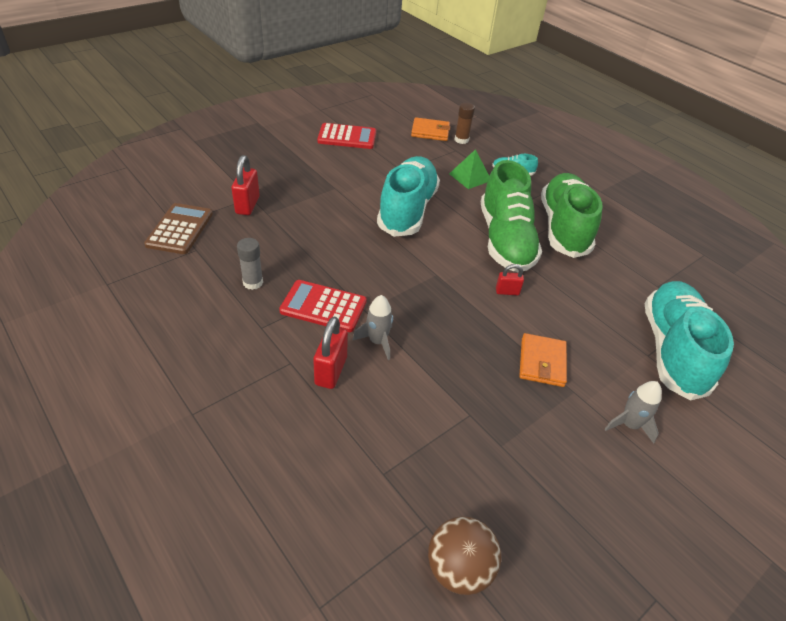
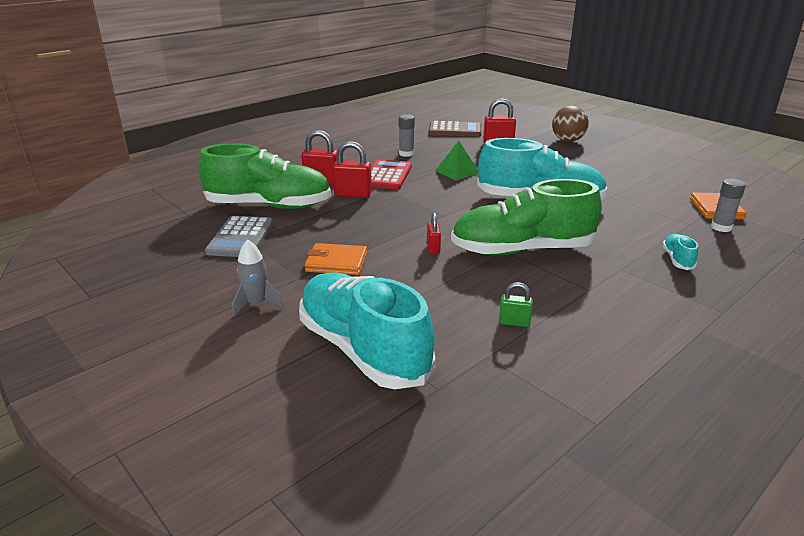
camera: 90 degrees right, 15 degrees down
(347, 137) = (647, 170): red calculator -> none
(377, 341) = (353, 194): grey rocket -> red padlock
(459, 568) = (154, 224): brown ball -> brown ball (567, 140)
(461, 140) = (721, 227): brown glue stick -> grey glue stick
(470, 177) = (636, 232): green pyramid -> green pyramid (457, 171)
(494, 451) = (240, 237): none -> grey calculator
(563, 228) = (575, 290): green shoe -> green shoe (269, 206)
(613, 265) = (514, 322): none -> green padlock
(672, 350) = (363, 349): turquoise shoe -> turquoise shoe turned 135 degrees counterclockwise

